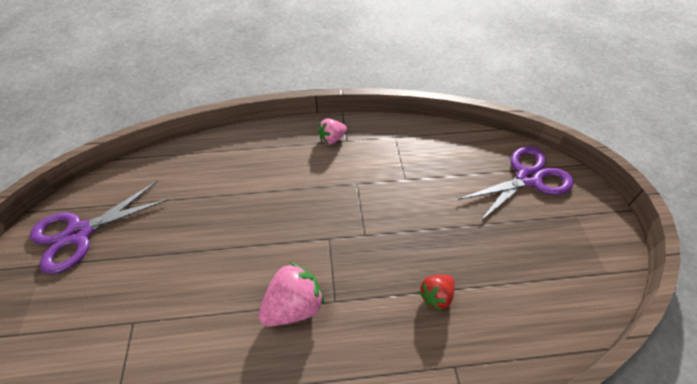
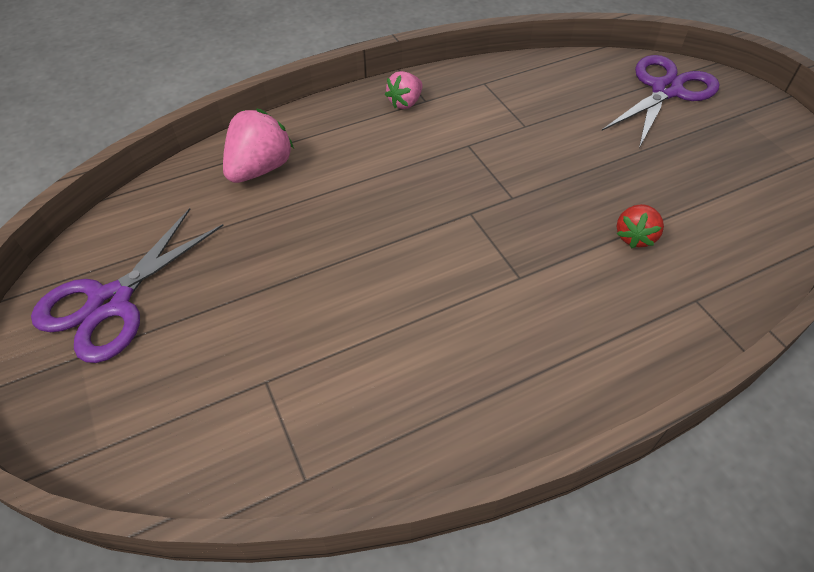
camera: 20 degrees left, 0 degrees up
(294, 306) = (473, 298): pink strawberry -> pink strawberry (260, 169)

